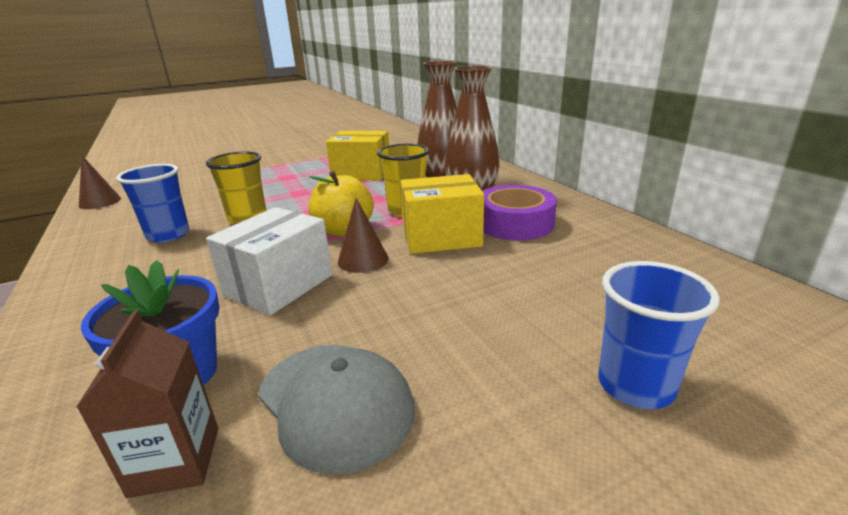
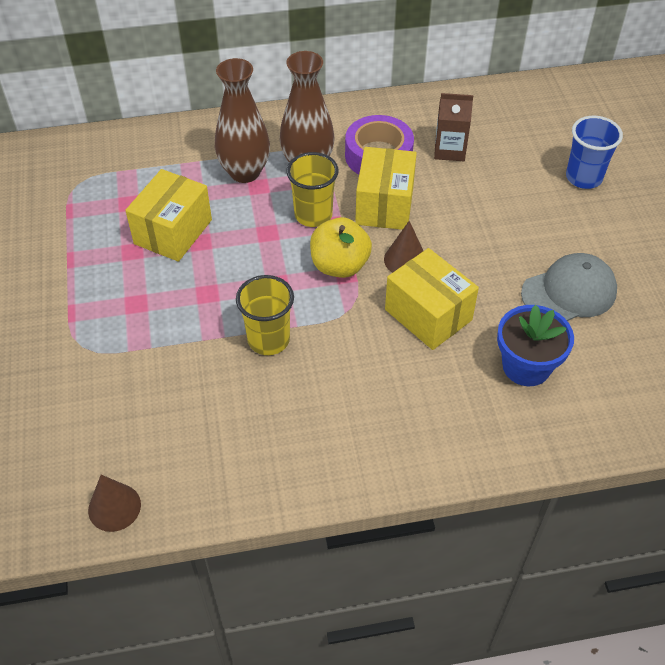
camera: 75 degrees left, 25 degrees up
(168, 235) = (280, 407): blue cup -> none
(175, 461) = (597, 358): brown carton -> brown carton (449, 150)
(279, 285) = (428, 315): white box -> yellow box

